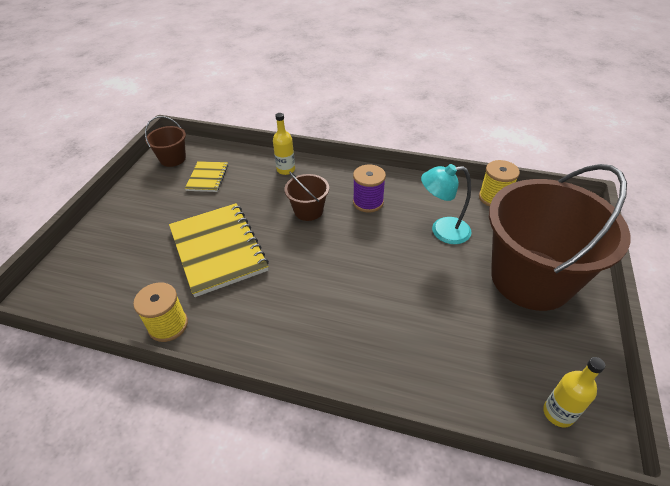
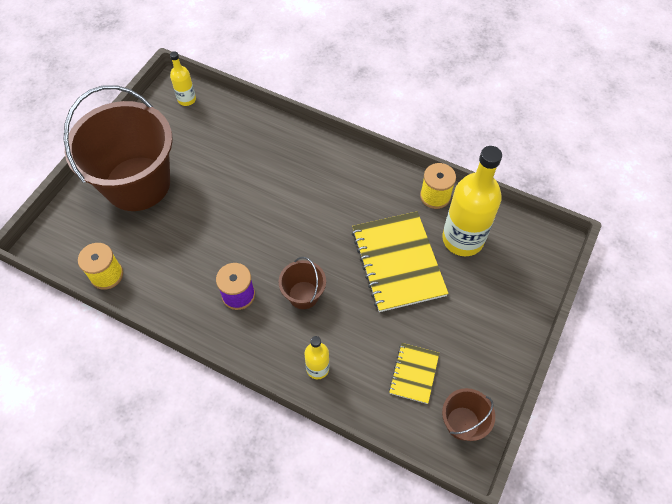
camera: 170 degrees left, 15 degrees up
(143, 282) = (463, 239): none -> yellow bottle
(442, 231) = (182, 244): turquoise lamp -> none

